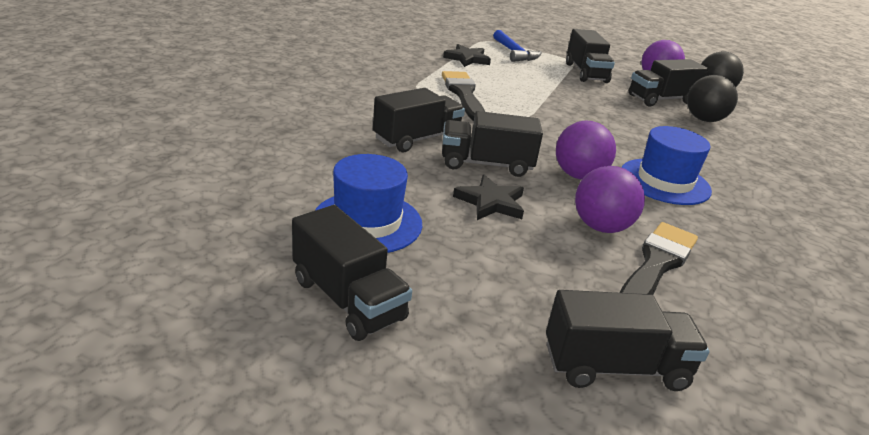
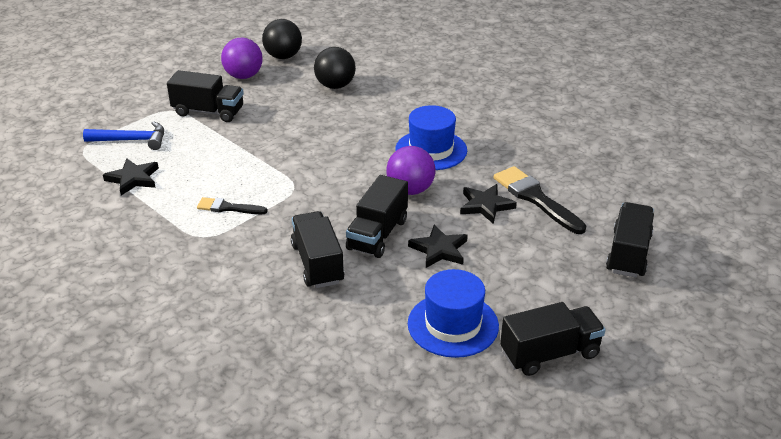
camera: 65 degrees left, 5 degrees up
(463, 94) = (228, 208): black brush -> black brush, size x0.58
(601, 227) = (485, 206): purple ball -> black star
(661, 99) = (287, 91): black truck -> none

